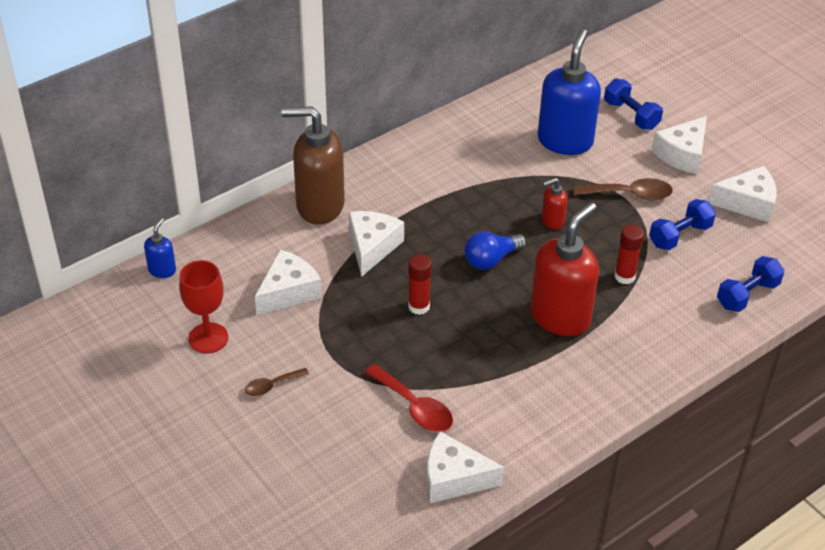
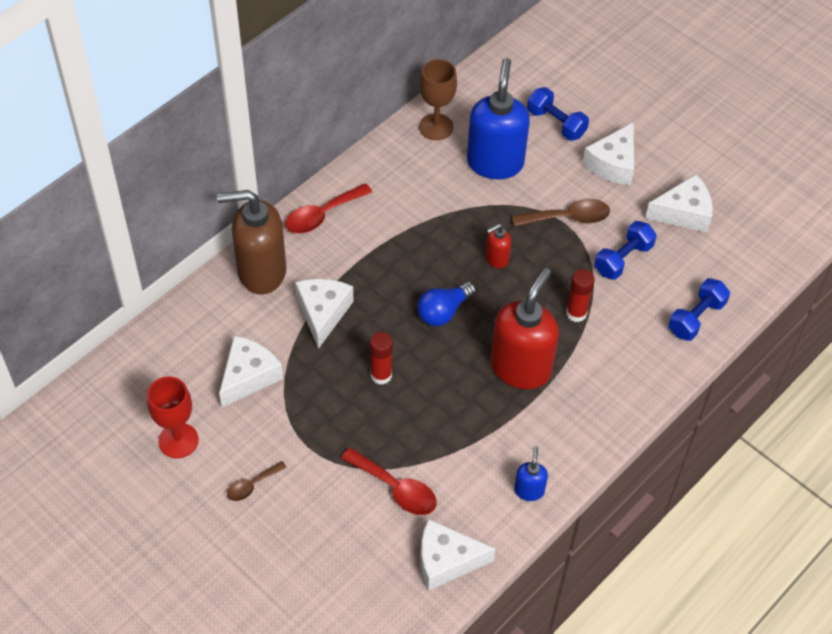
camera: 10 degrees left, 10 degrees up
(162, 270) = (116, 368): blue soap dispenser -> blue soap dispenser (529, 490)
(388, 166) = (322, 215): none -> red spoon
(512, 106) = (436, 127): none -> brown goblet

